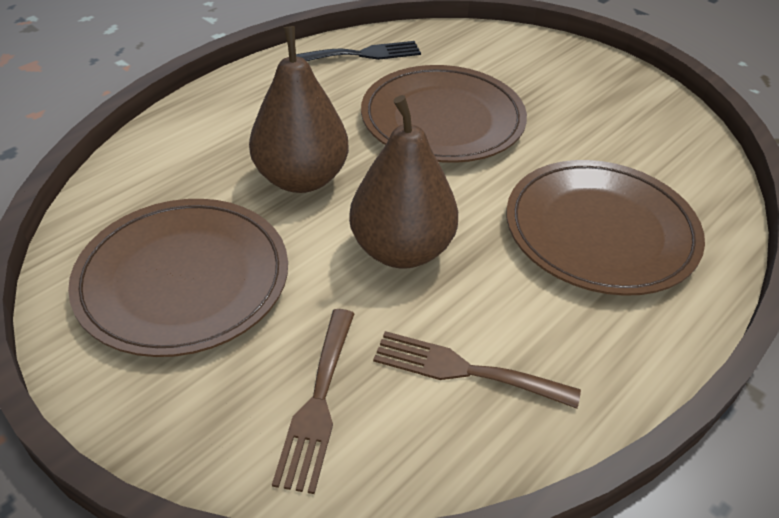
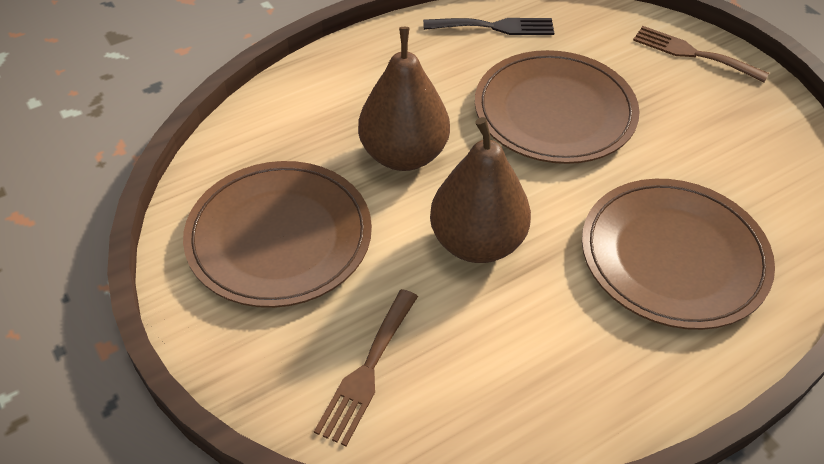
camera: 15 degrees right, 5 degrees up
(464, 370) = (501, 367): brown fork -> brown fork (692, 53)

